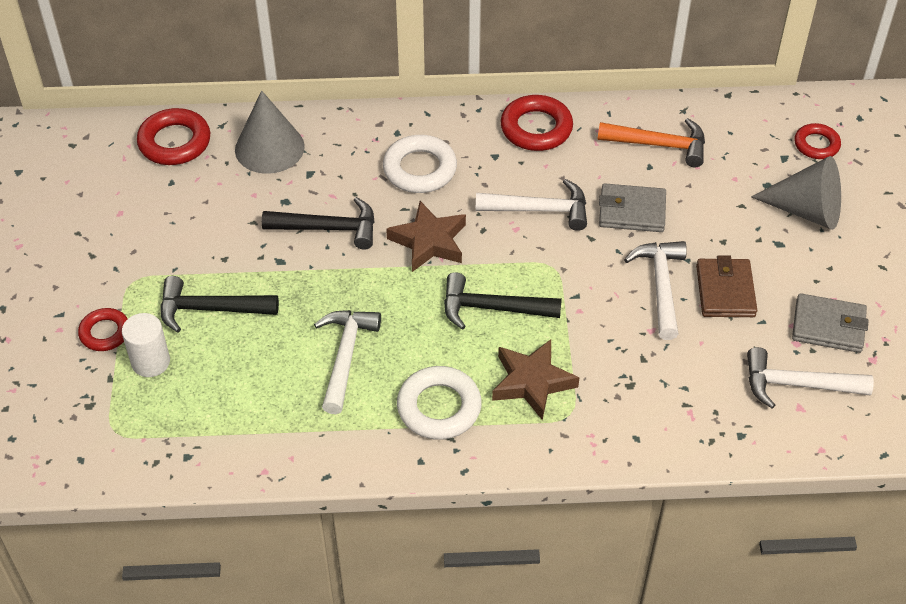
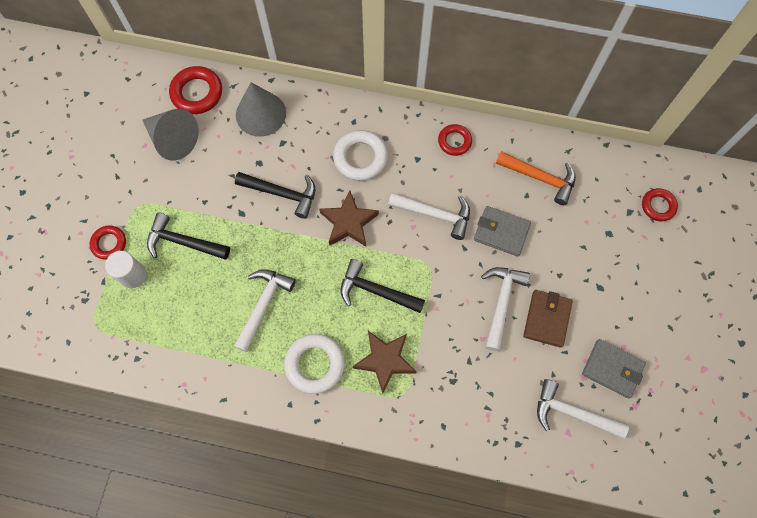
camera: 15 degrees right, 20 degrees up
(536, 128) = (454, 141): red ring -> red ring, size x0.63
(806, 210) = (630, 263): grey cone -> grey cone (173, 139)

